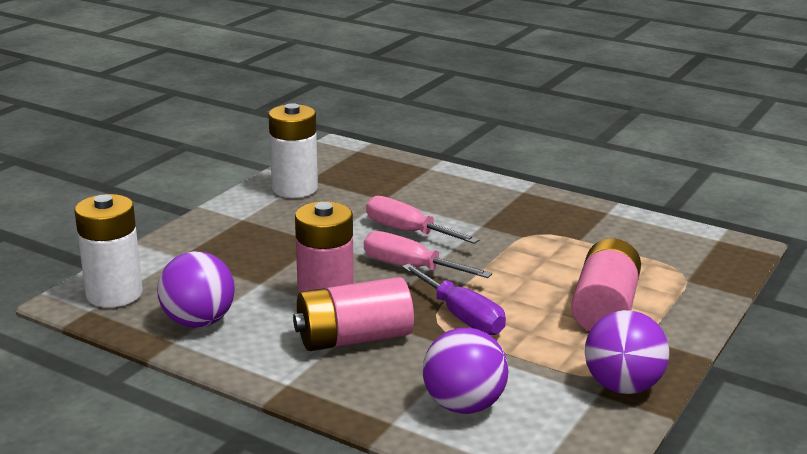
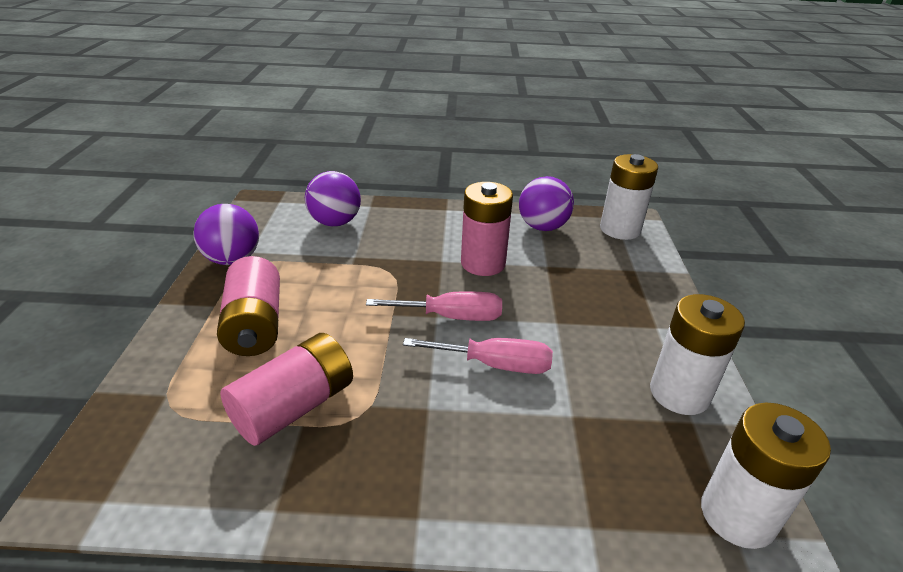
camera: 150 degrees right, 10 degrees up
(346, 153) = (737, 515): none -> white battery
(354, 338) = (435, 243): pink battery -> pink battery (294, 407)
(462, 316) = (374, 281): purple screwdriver -> none

